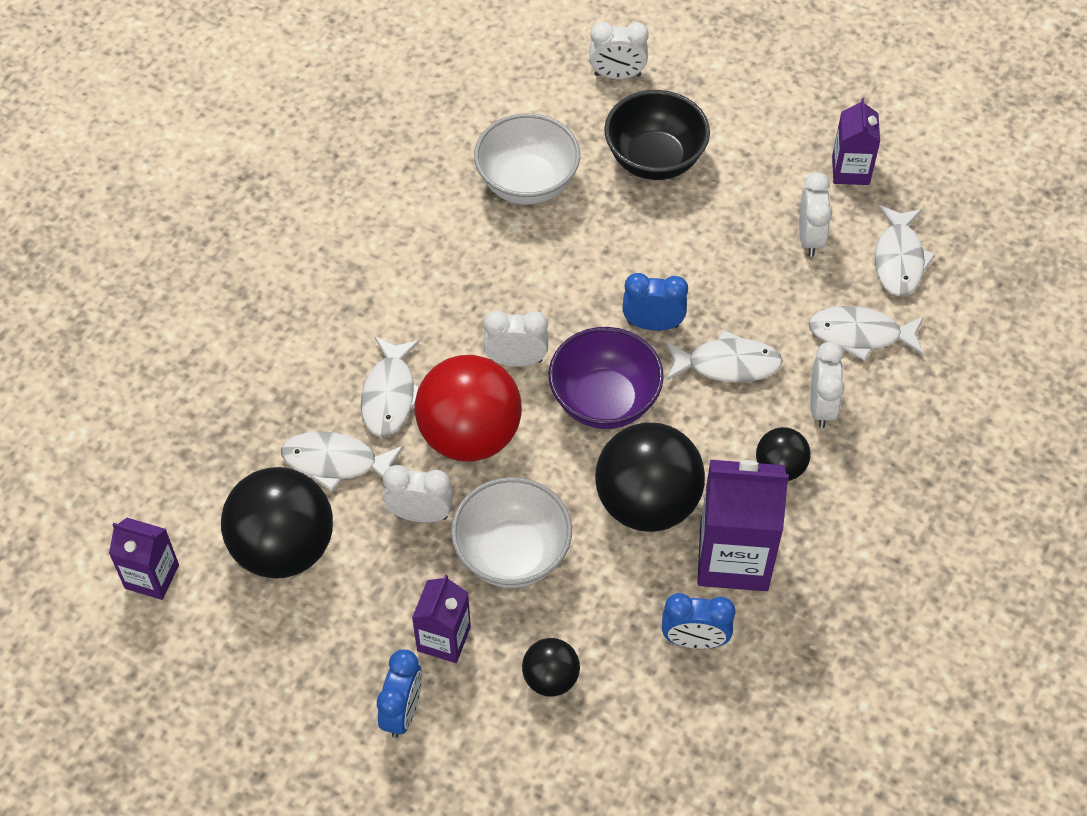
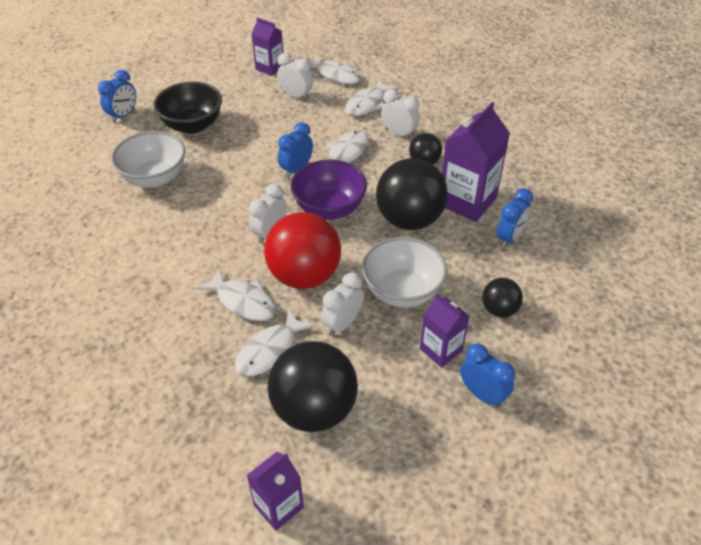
camera: 60 degrees left, 10 degrees down
(617, 75) = (123, 115): white clock -> blue clock

